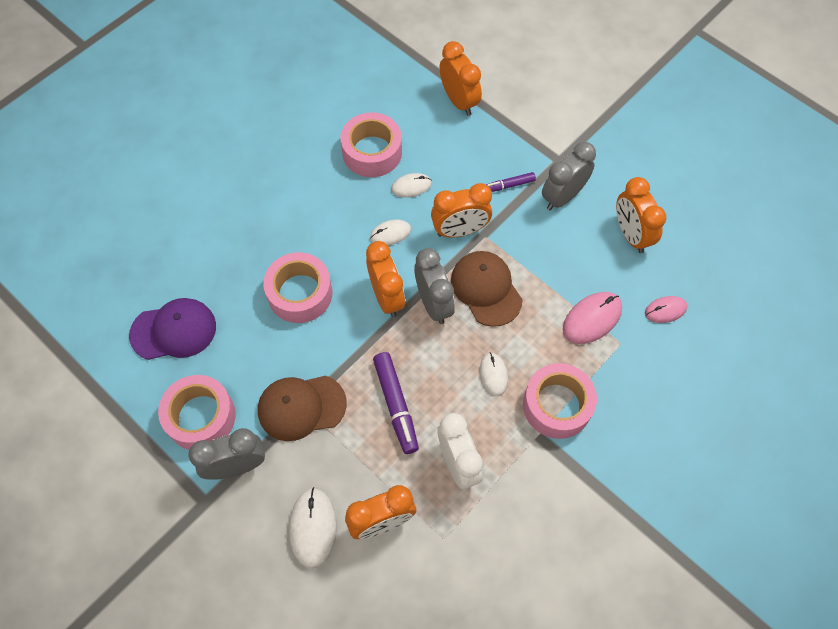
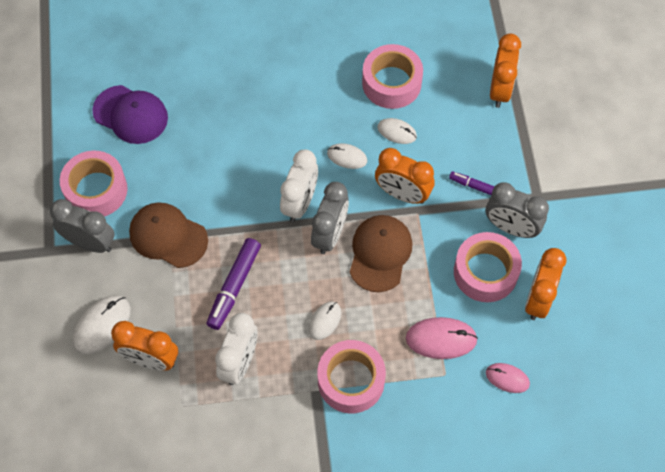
camera: 40 degrees right, 0 degrees up
(300, 293) = (240, 153): pink tape -> pink tape (485, 272)
(386, 297) = (300, 203): orange clock -> white clock
(562, 197) = (511, 227): grey clock -> grey clock turned 150 degrees counterclockwise

